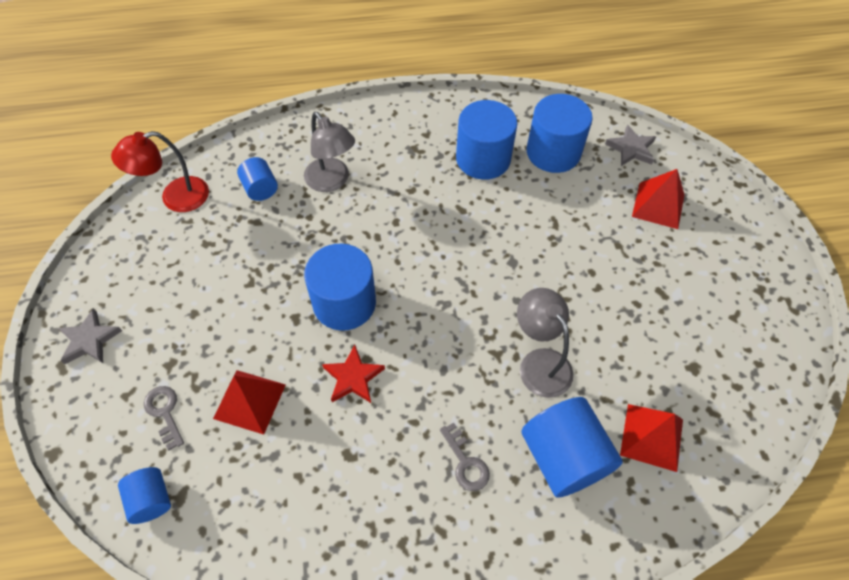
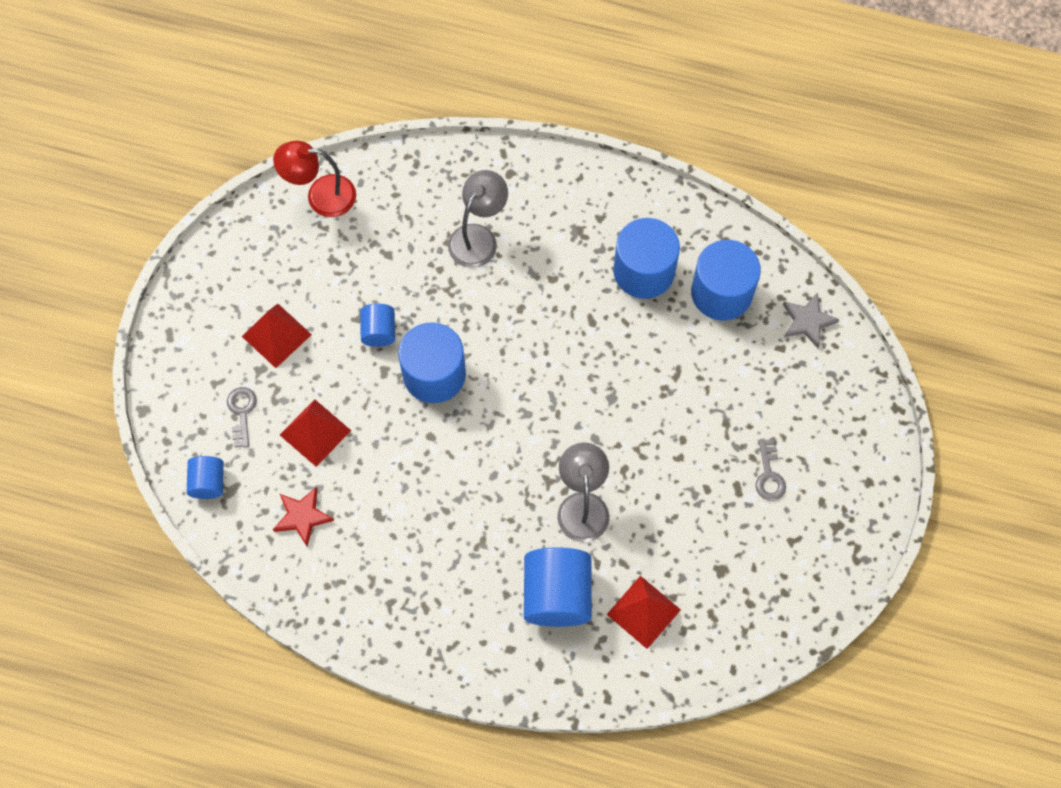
camera: 25 degrees right, 10 degrees up
(89, 340) = (200, 318): grey star -> none
(260, 189) = (405, 218): blue cylinder -> blue cylinder (379, 331)
(332, 181) = (478, 237): grey lamp -> grey lamp turned 135 degrees counterclockwise
(353, 377) = (411, 449): red star -> red star (302, 517)
(465, 462) = (472, 562): grey key -> grey key (769, 475)
(658, 205) = (794, 397): red pyramid -> red pyramid (276, 335)

